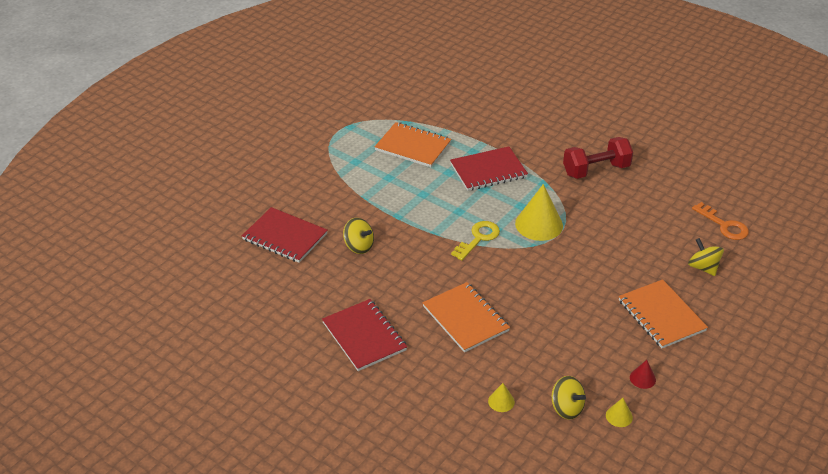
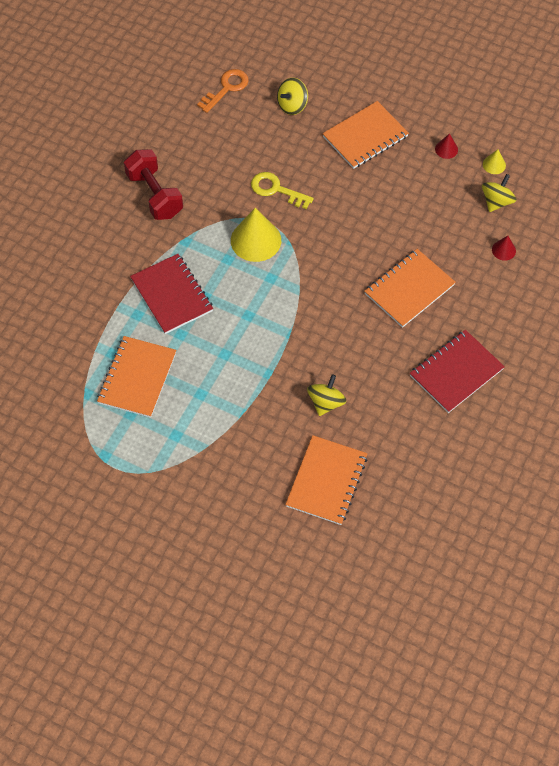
camera: 100 degrees left, 20 degrees up
(285, 237) = (326, 481): red notebook -> orange notebook
(478, 238) = (289, 292): yellow key -> yellow key (276, 190)
(501, 401) = (503, 250): yellow cone -> red cone

